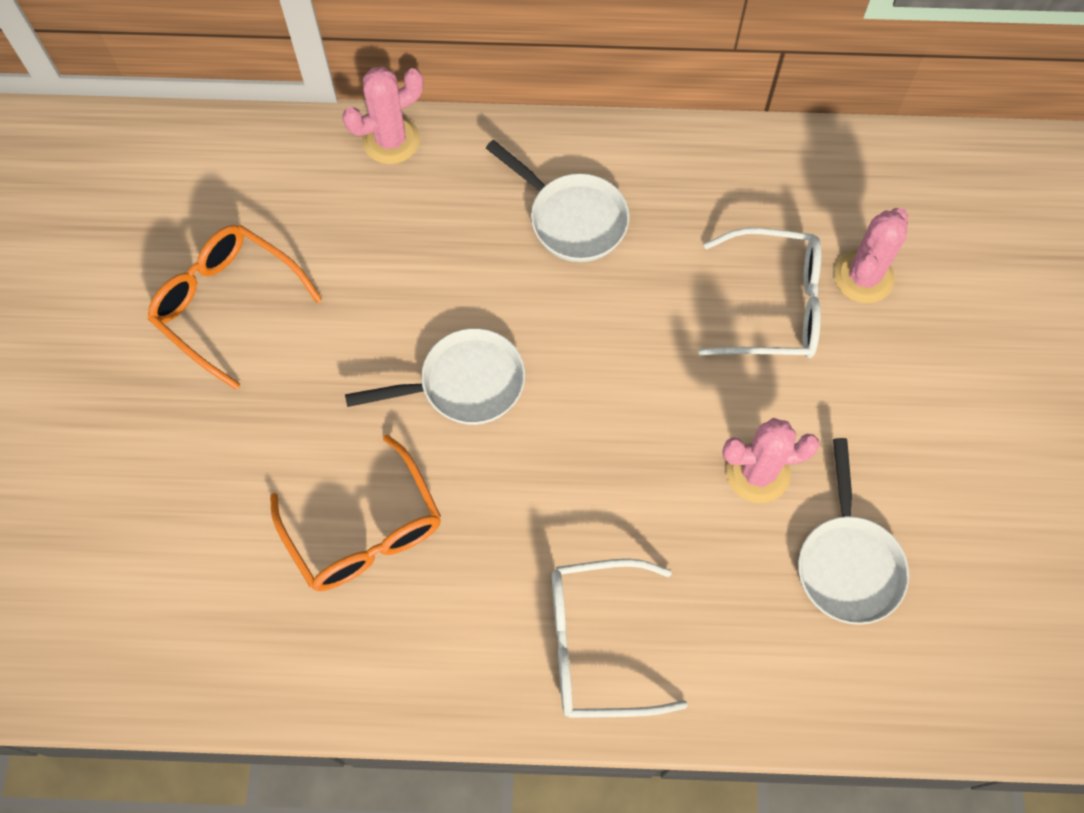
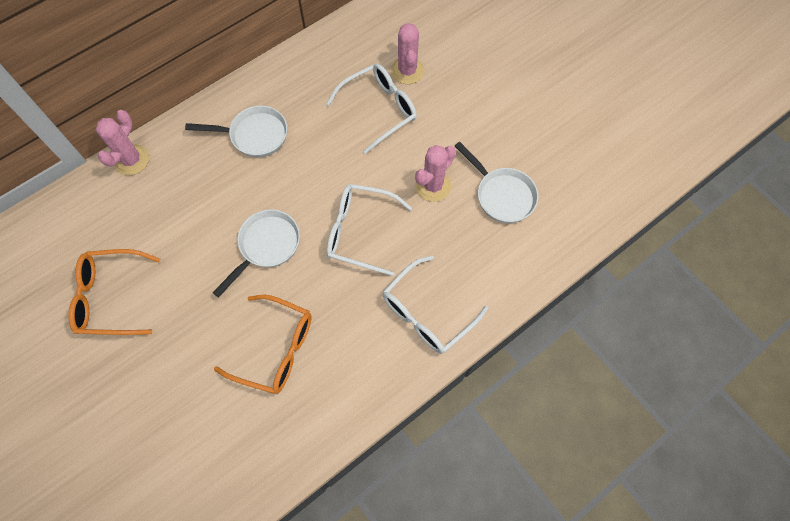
camera: 40 degrees left, 0 degrees up
(601, 461) = (360, 232): none -> white glasses

